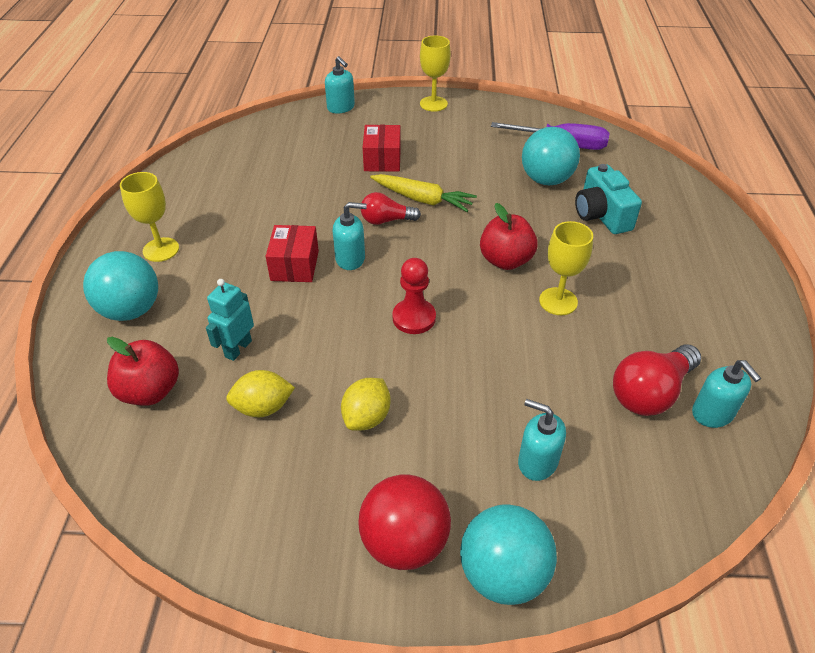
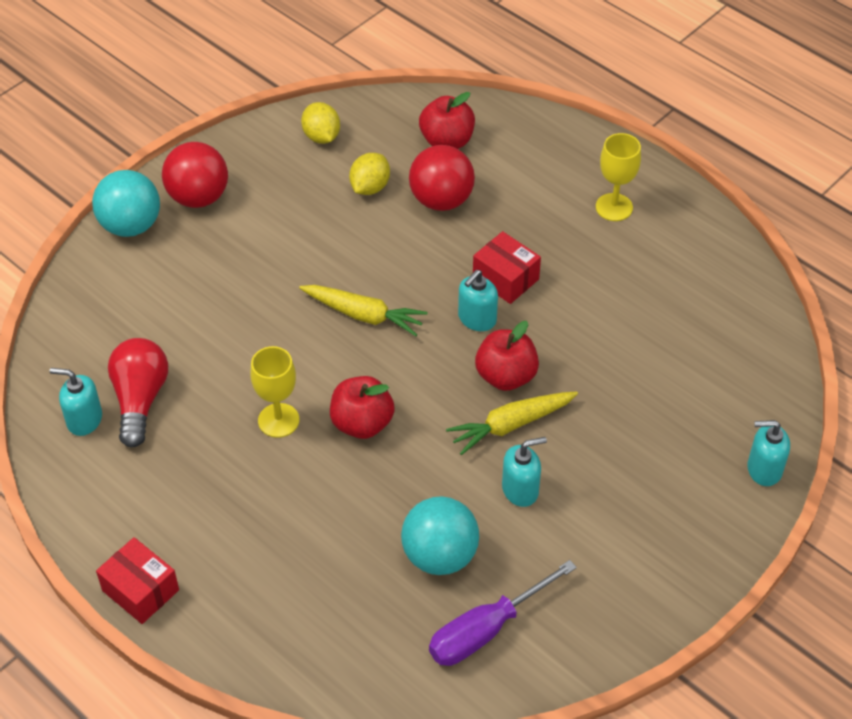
camera: 130 degrees right, 5 degrees up
(131, 310) = (548, 162): turquoise ball -> none
(238, 348) = (441, 200): turquoise robot -> red ball
(367, 417) = (302, 232): yellow lemon -> yellow lemon (321, 136)
(382, 160) = (614, 438): red box -> red box (140, 590)
(386, 220) = (506, 376): red light bulb -> red apple
(414, 318) = (363, 315): red pawn -> yellow carrot
(433, 104) = (694, 568): yellow goblet -> none
(537, 462) = (170, 293): turquoise soap dispenser -> turquoise soap dispenser (520, 490)
(601, 215) = (340, 553): turquoise camera -> none

